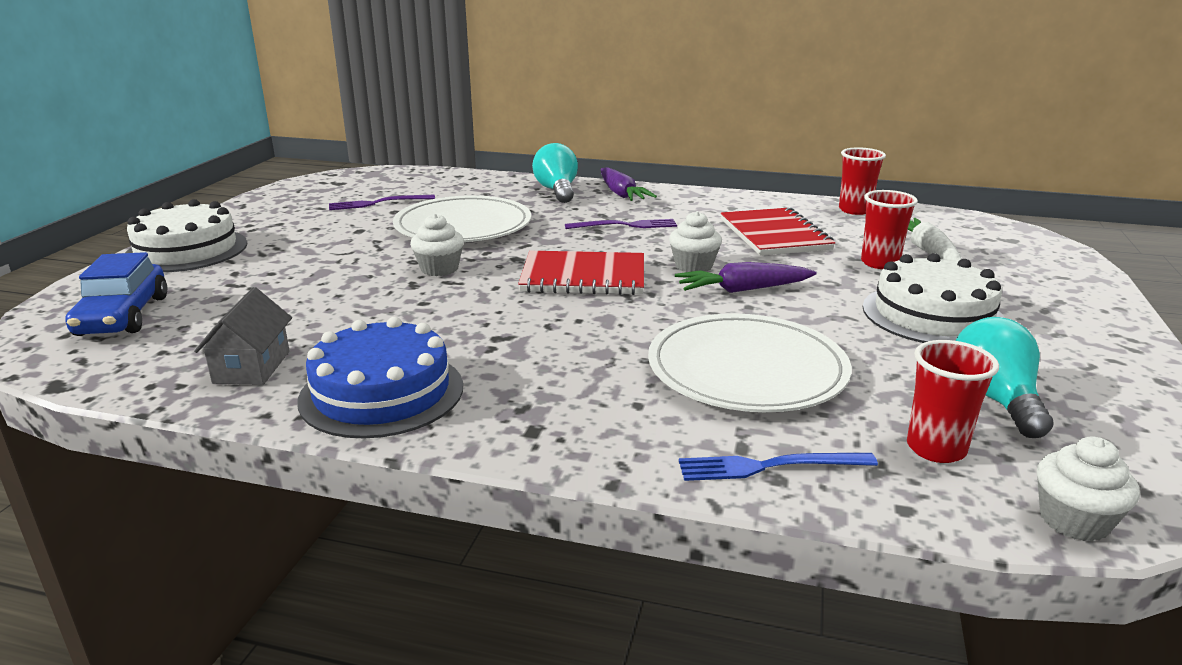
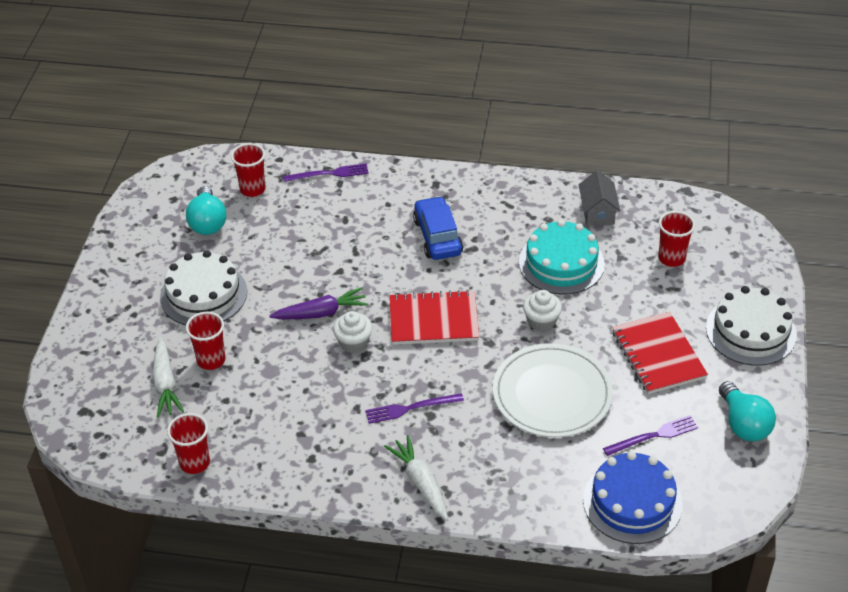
camera: 175 degrees right, 20 degrees up
(123, 316) = (712, 248): blue car -> blue car (437, 236)
(199, 310) = (671, 258): none -> red cup
(369, 314) = (561, 263): none -> turquoise cake
(382, 392) = (518, 200): blue cake -> blue cake (632, 502)
(557, 191) = (487, 484): turquoise light bulb -> turquoise light bulb (743, 424)
(621, 194) = (420, 482): purple carrot -> white carrot
(746, 369) = (330, 233): white plate -> none
(769, 466) = (329, 174): blue fork -> purple fork
(774, 235) = (282, 402): red notebook -> red notebook (658, 355)
(1074, 520) = (215, 159): white cupcake -> none

